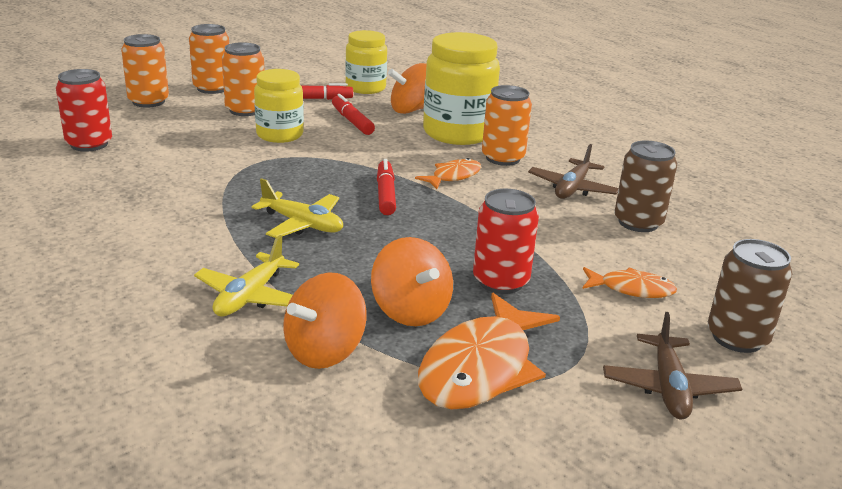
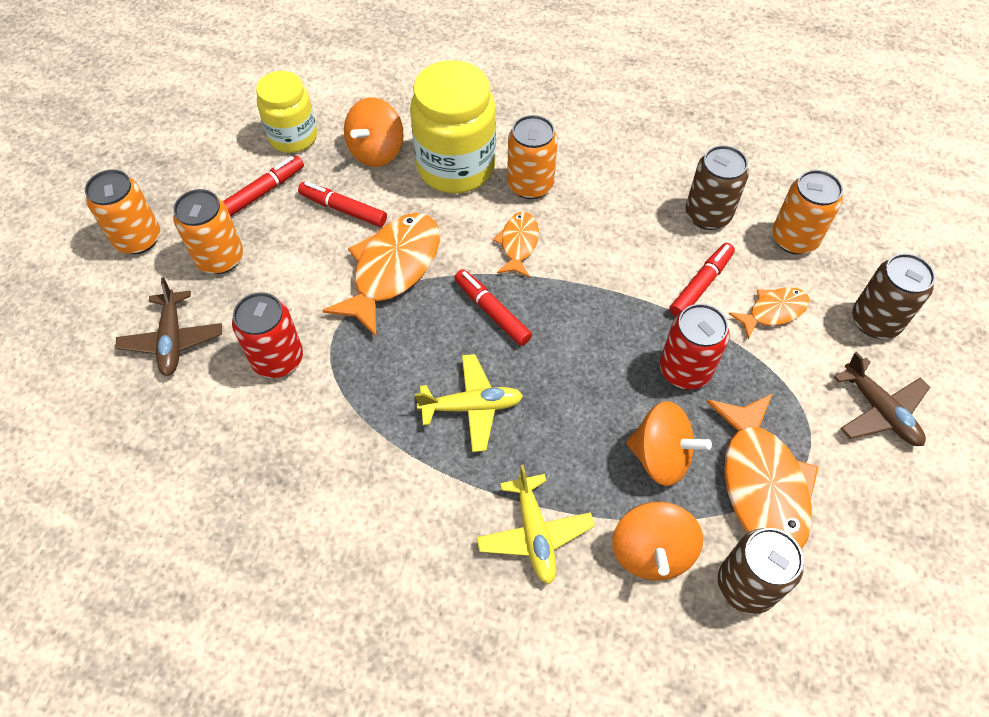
camera: 35 degrees left, 30 degrees up
(89, 144) = (134, 428): red can -> red can (278, 359)
(148, 101) = (99, 310): orange can -> orange can (794, 239)
(280, 135) = (302, 280): yellow jar -> none
(345, 153) = (392, 269): none -> orange fish
(378, 412) = (746, 585): none -> brown can
(572, 188) = (622, 196): brown plane -> brown plane (172, 339)
(580, 250) = (701, 285): none -> red marker

